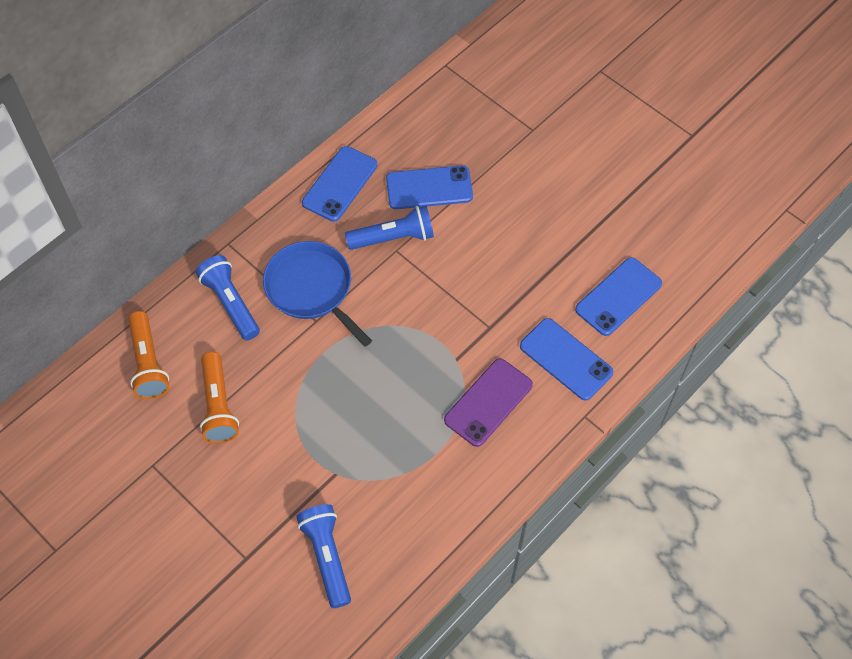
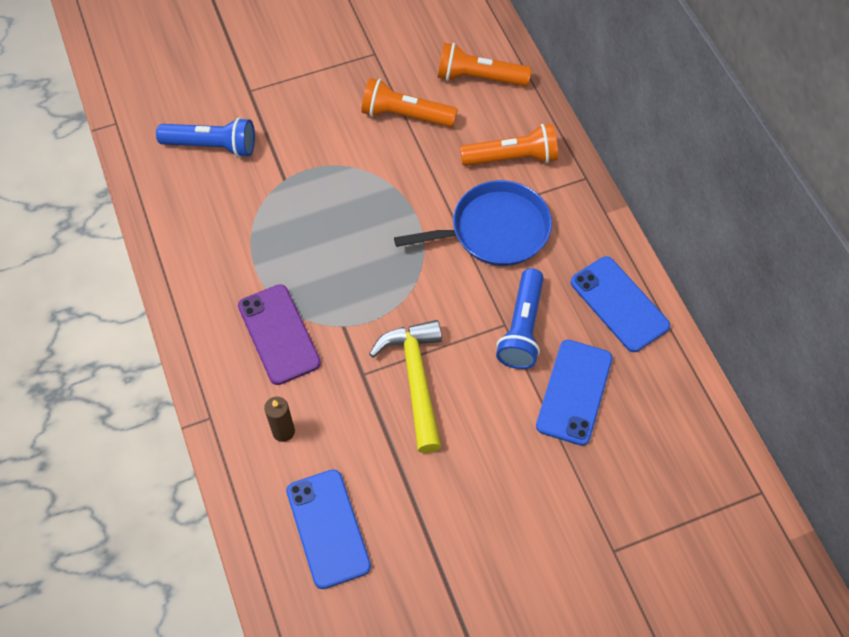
camera: 115 degrees right, 0 degrees up
(231, 303) = (512, 158): blue flashlight -> orange flashlight
(474, 290) = (415, 379): none -> yellow hammer
(565, 359) = (283, 431): blue phone -> brown candle

